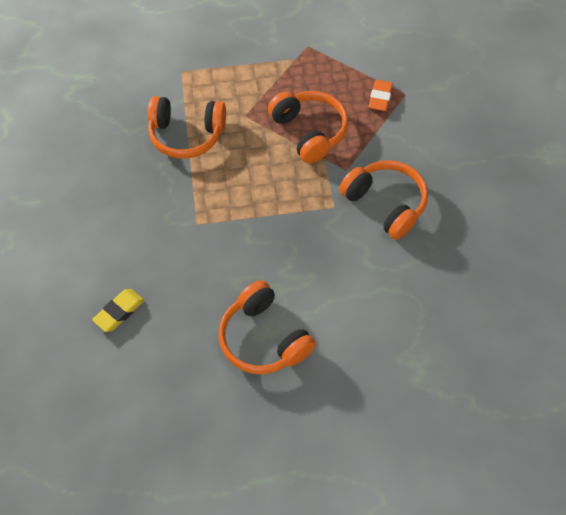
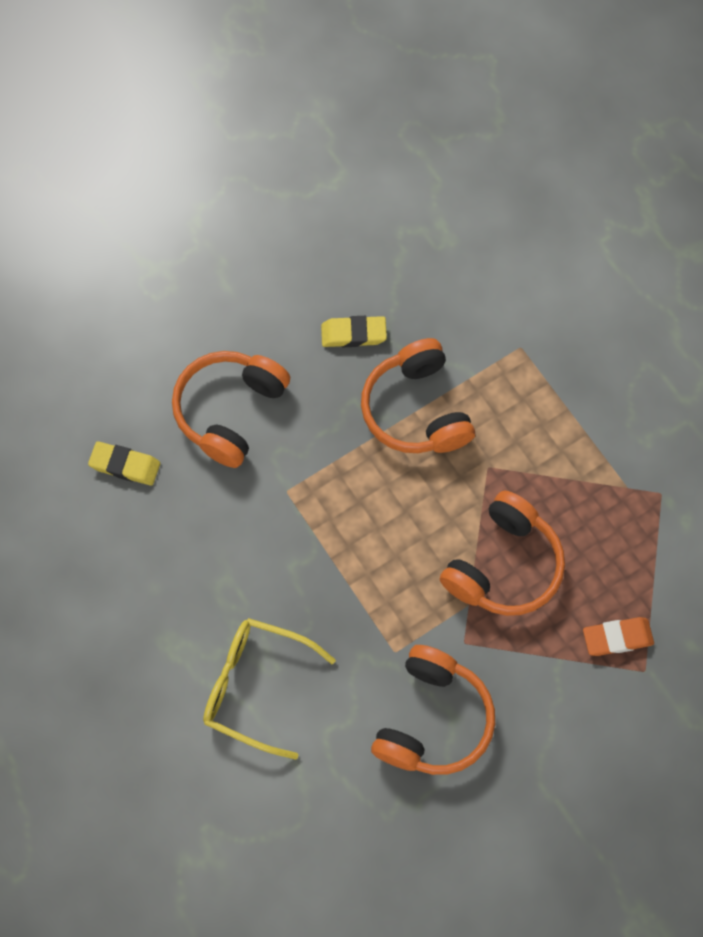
camera: 65 degrees right, 10 degrees up
(116, 147) = (353, 334): none -> yellow eraser
(263, 338) = (163, 649): orange headphones -> orange headphones (230, 411)
(317, 291) = (256, 686): none -> yellow glasses

